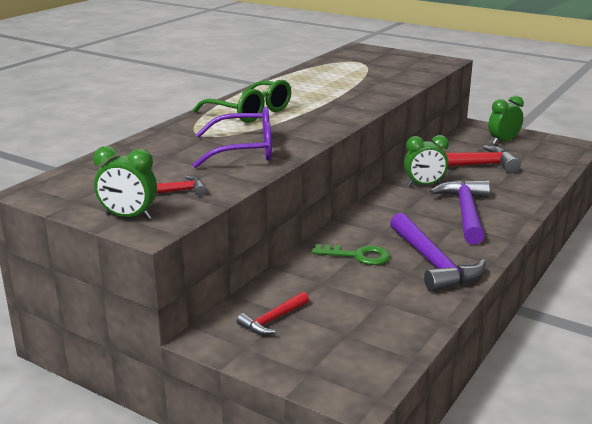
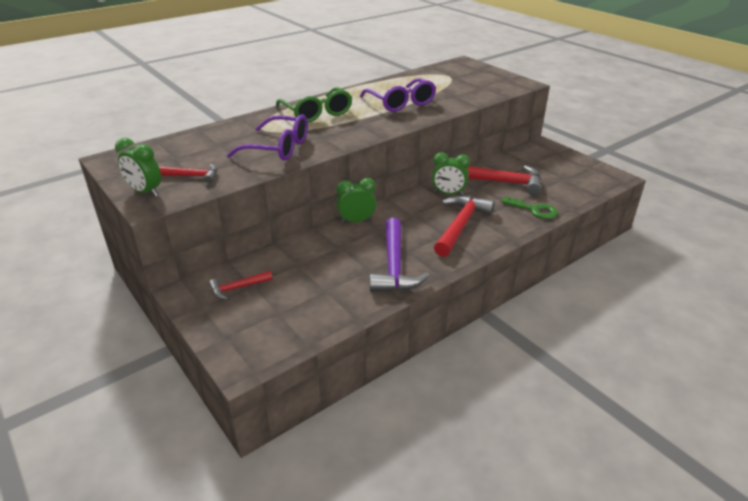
camera: 20 degrees right, 10 degrees up
(335, 91) = (401, 103): none -> purple glasses
(358, 256) = (343, 247): green key -> green key (534, 210)
(465, 212) = (460, 225): purple hammer -> red hammer
(503, 141) = (552, 163): green clock -> green clock (356, 221)

